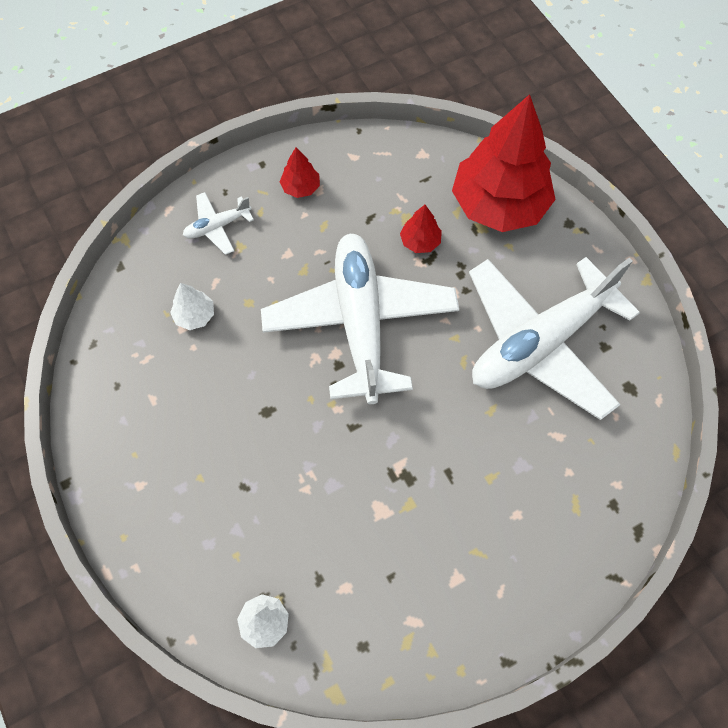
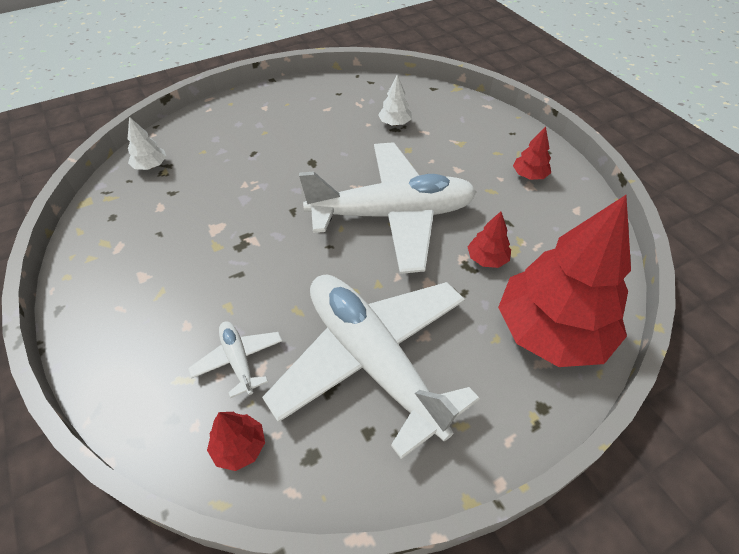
camera: 90 degrees right, 15 degrees down
(217, 226) = (477, 130): white plane -> white plane (238, 360)
(630, 444) = (239, 447): none -> red tree

